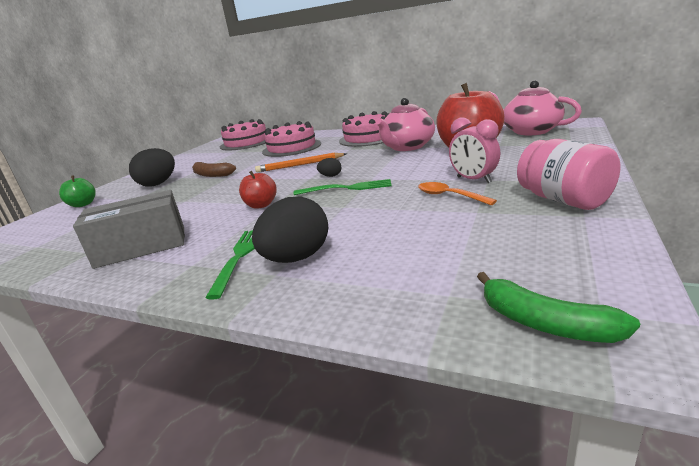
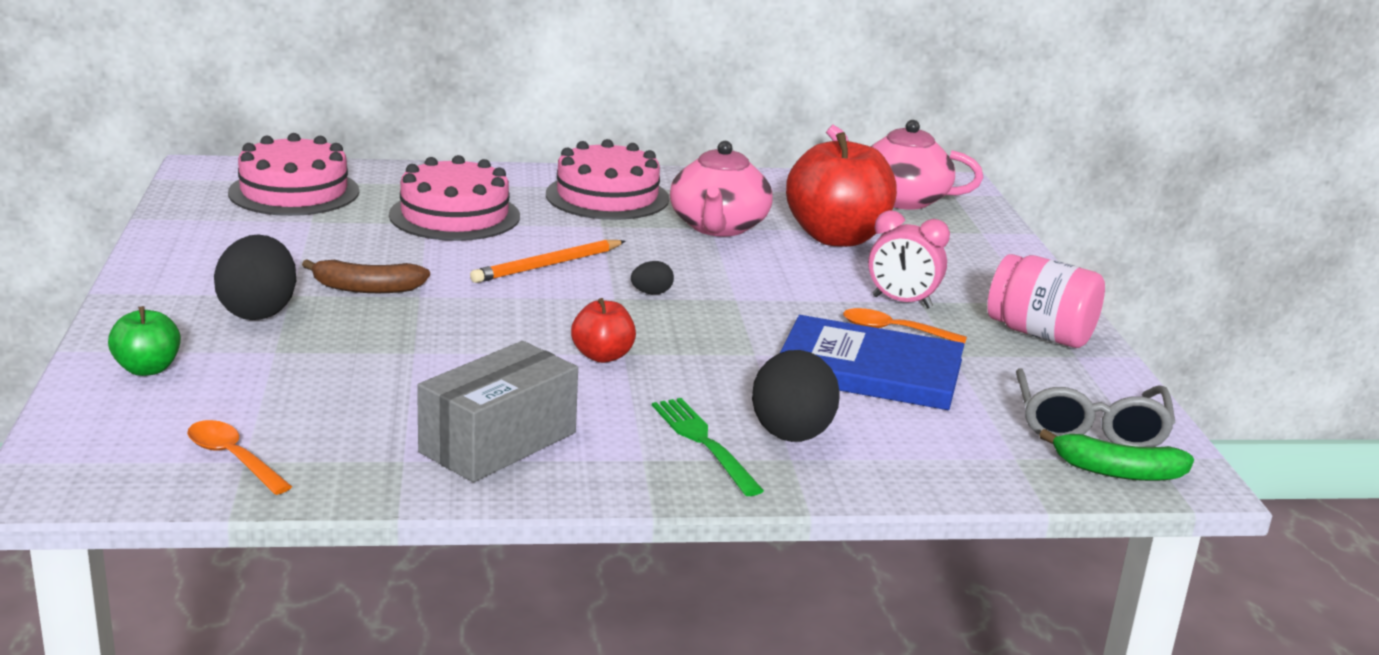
camera: 35 degrees left, 0 degrees up
(34, 245) = (233, 458): none -> orange spoon
(347, 188) = (716, 319): green fork -> none
(404, 218) = (869, 370): none -> blue book
(549, 274) = (1089, 427): none -> grey glasses

